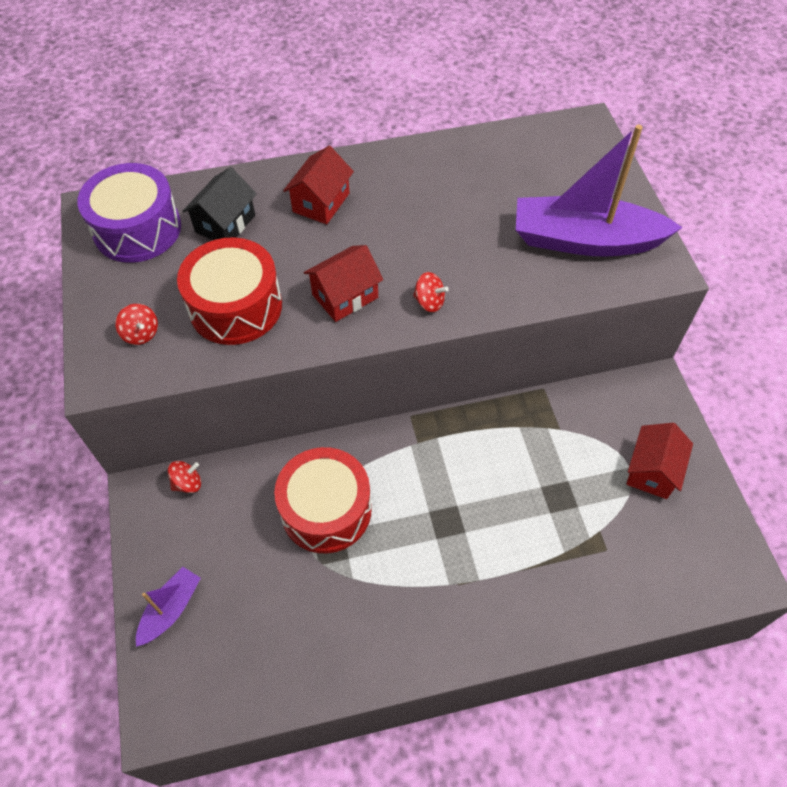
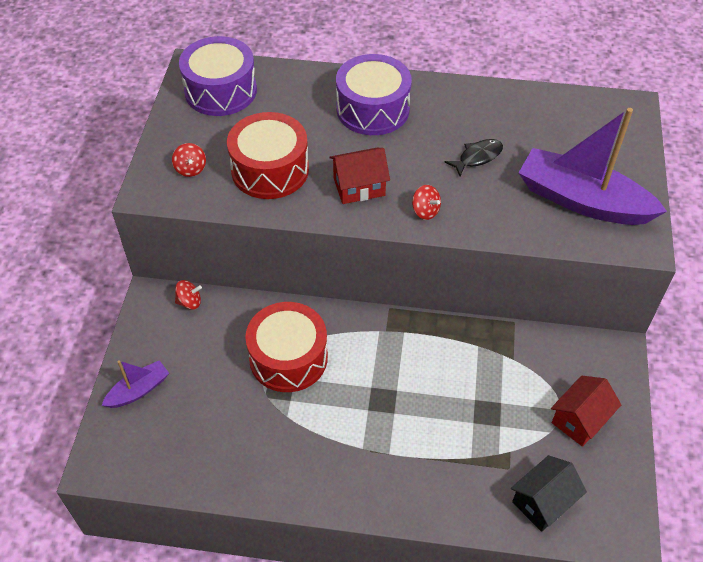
camera: 20 degrees right, 5 degrees down
(225, 223) = (289, 105): black house -> black house (543, 502)
(321, 202) = (372, 109): red house -> purple drum
(457, 224) = (477, 157): none -> black fish

